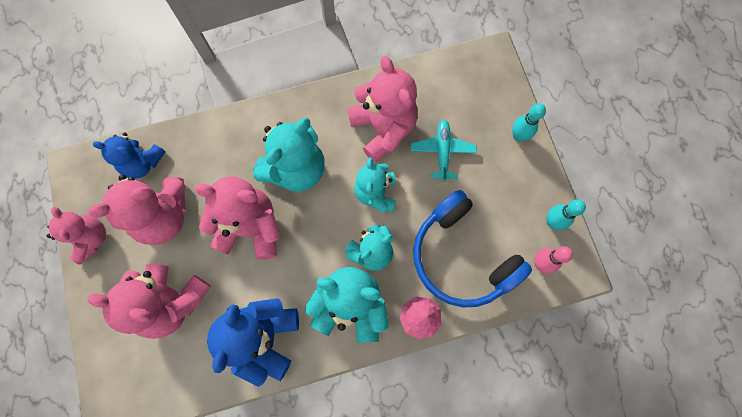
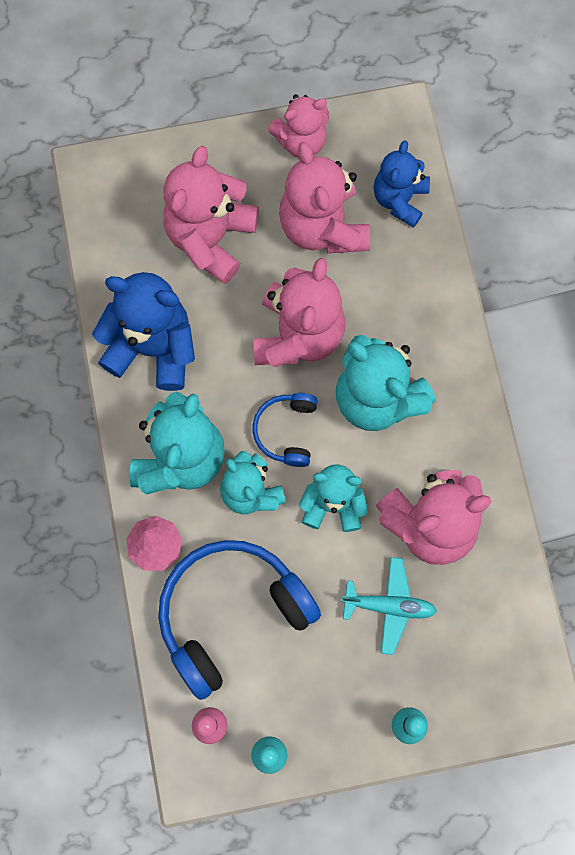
camera: 95 degrees right, 0 degrees up
(325, 230) = (286, 431): none -> blue headphones

